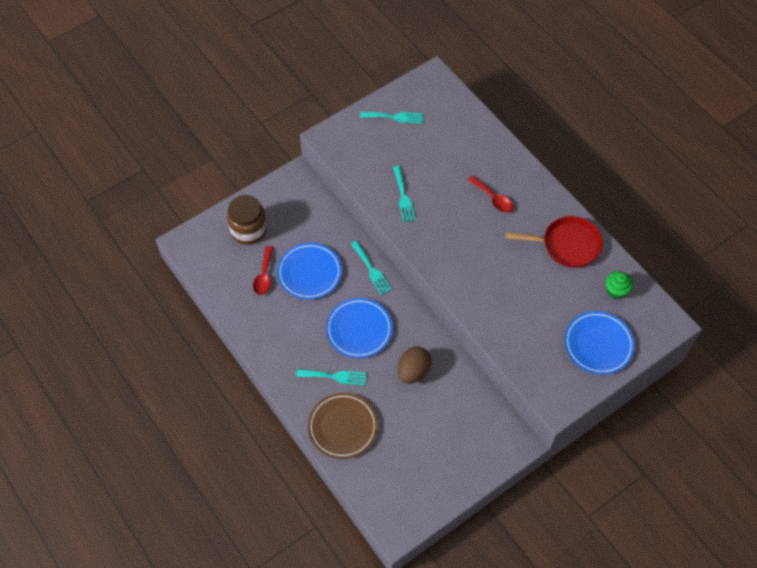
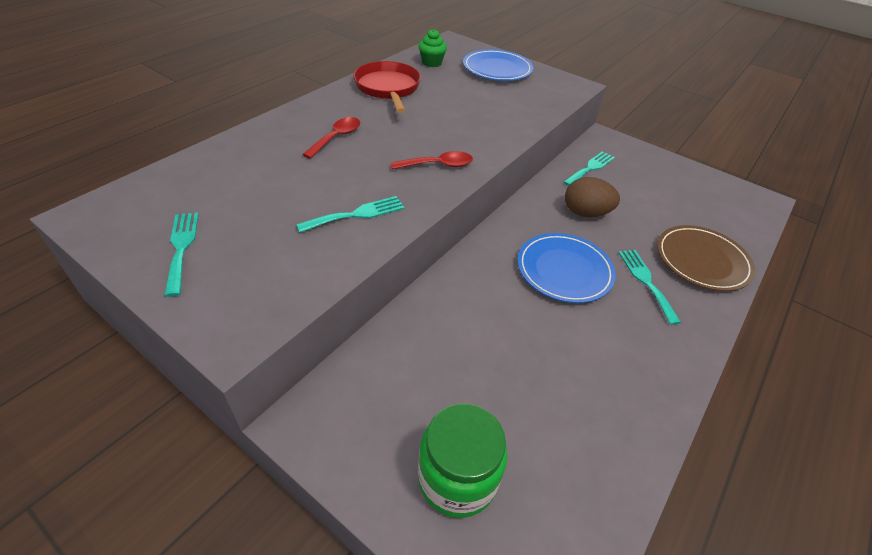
camera: 110 degrees left, 15 degrees down
(249, 230) = (457, 478): brown jar -> green jar
(264, 275) = (543, 417): red spoon -> red spoon (438, 165)
(309, 273) = (505, 349): blue plate -> none
(371, 270) = (465, 274): turquoise fork -> turquoise fork (590, 168)

